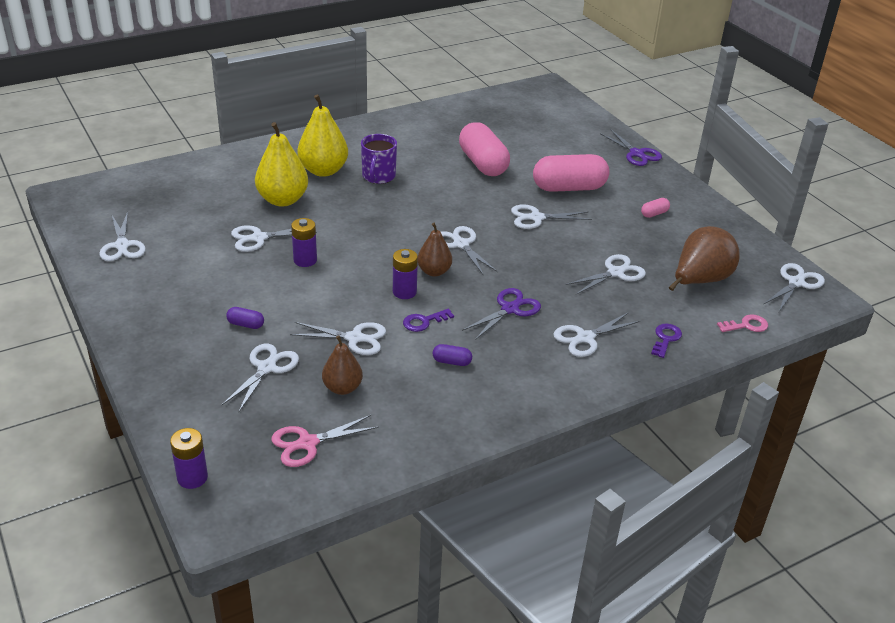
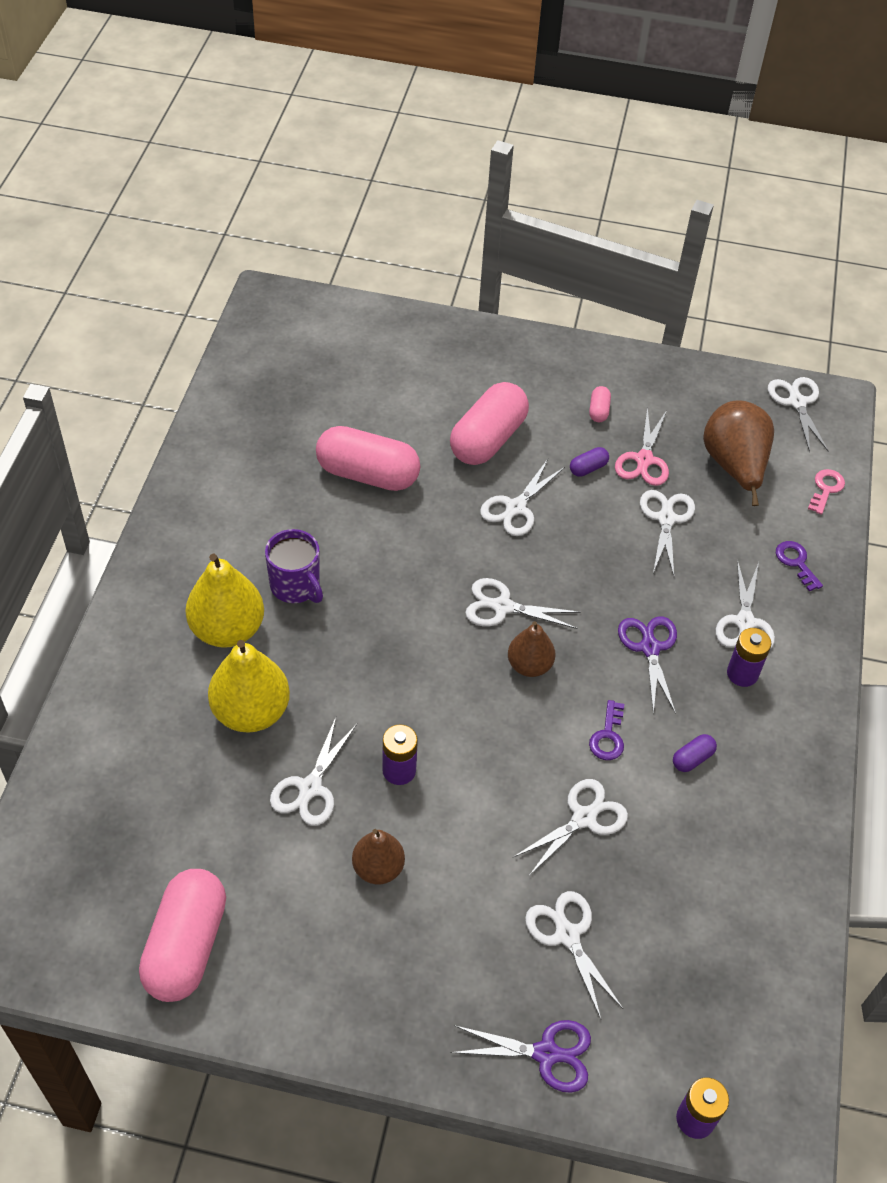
camera: 50 degrees left, 15 degrees up
(122, 245) = (186, 946): white scissors -> pink capsule
(246, 324) = (471, 907): purple capsule -> purple capsule (588, 468)
(307, 443) = (720, 974): pink scissors -> pink scissors (644, 460)
(342, 388) = (657, 884): brown pear -> brown pear (378, 868)
(404, 292) = (542, 717): purple battery -> purple battery (742, 674)
(637, 154) = (481, 337): purple scissors -> purple scissors (546, 1053)

